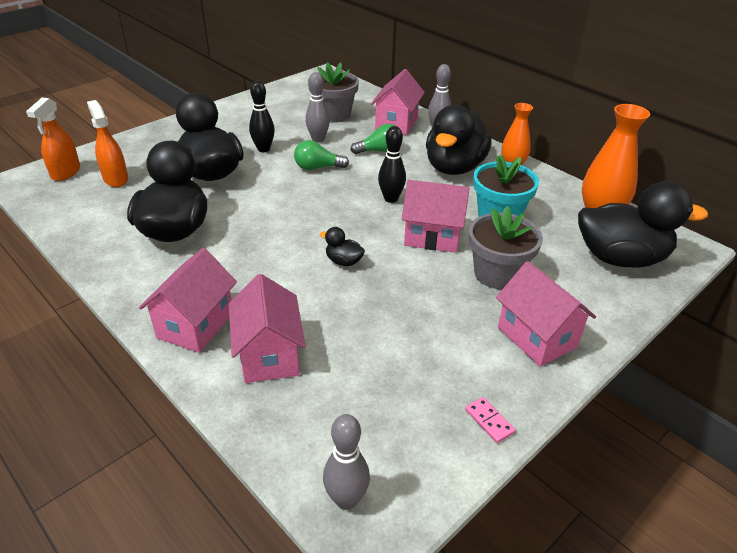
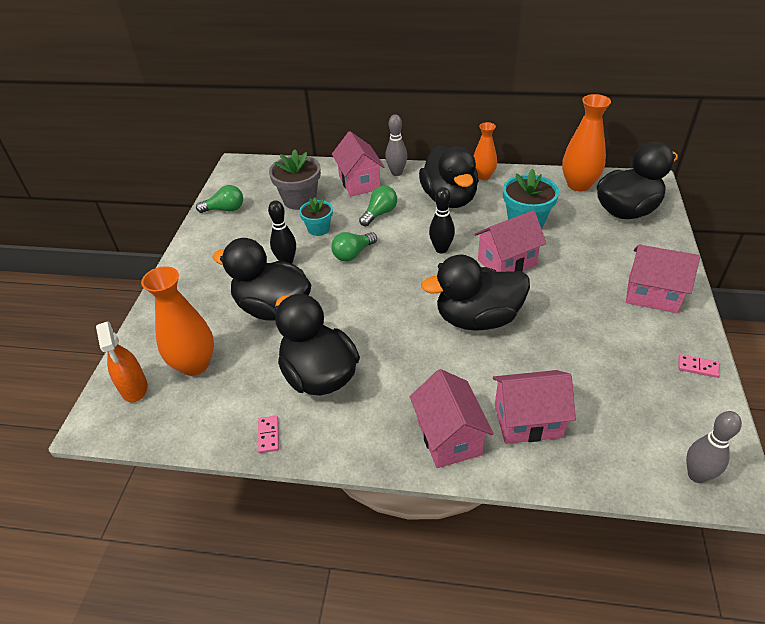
camera: 35 degrees left, 5 degrees up
(92, 245) = (269, 435): none -> pink domino
(115, 179) = (194, 364): orange spray bottle -> orange vase
(269, 355) = (528, 421): pink house -> pink house turned 45 degrees counterclockwise
(273, 98) = (225, 209): none -> green light bulb
(318, 139) = (318, 229): grey bowling pin -> turquoise flower pot
(343, 261) = (477, 318): black duck -> black duck, size x2.40
(497, 274) = (578, 265): grey flower pot -> none

